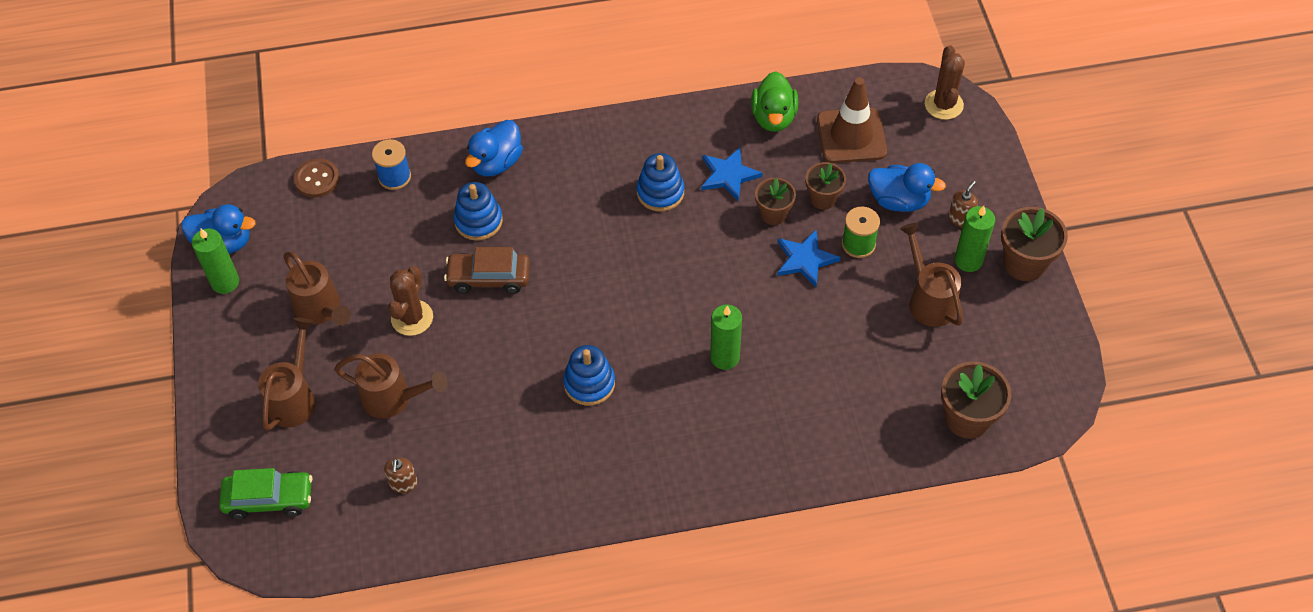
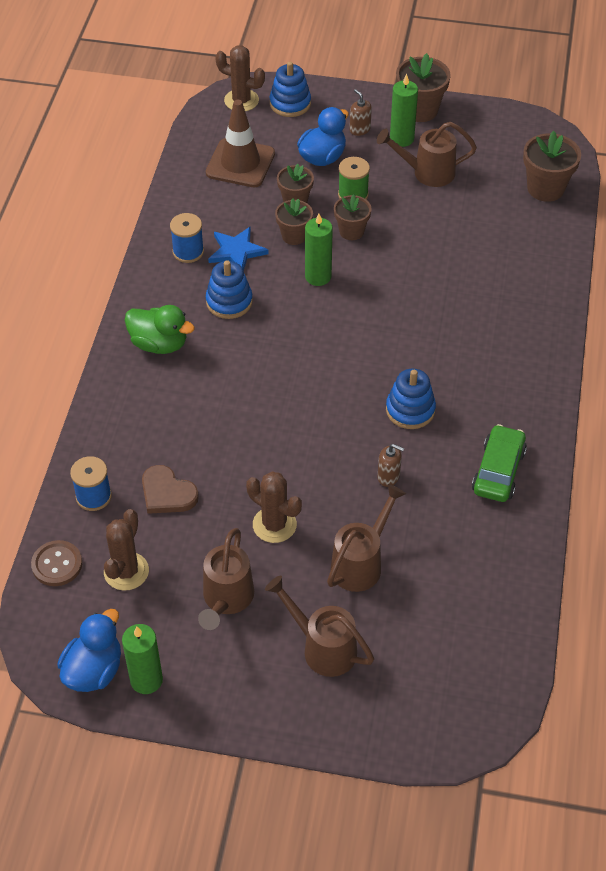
camera: 70 degrees left, 5 degrees down
(269, 499) = (433, 697): green car -> green car (498, 471)
(321, 310) = (226, 599): brown watering can -> brown watering can turned 120 degrees clockwise
(326, 229) = (126, 571): none -> brown cactus
(403, 484) = (459, 578): brown soap dispenser -> brown soap dispenser (388, 476)
(417, 227) = (167, 493): none -> brown heart
(478, 221) = (187, 442): blue stacking toy -> blue stacking toy (290, 103)
(489, 278) = (258, 452): brown car -> none
(496, 163) = (125, 410): blue duck -> none
(709, 138) = (188, 252): none -> blue spool
(724, 357) = (425, 311): green candle -> green candle (318, 276)
(773, 117) = (191, 204): green duck -> green duck (159, 344)
(805, 259) = (351, 231): blue star -> brown flower pot

